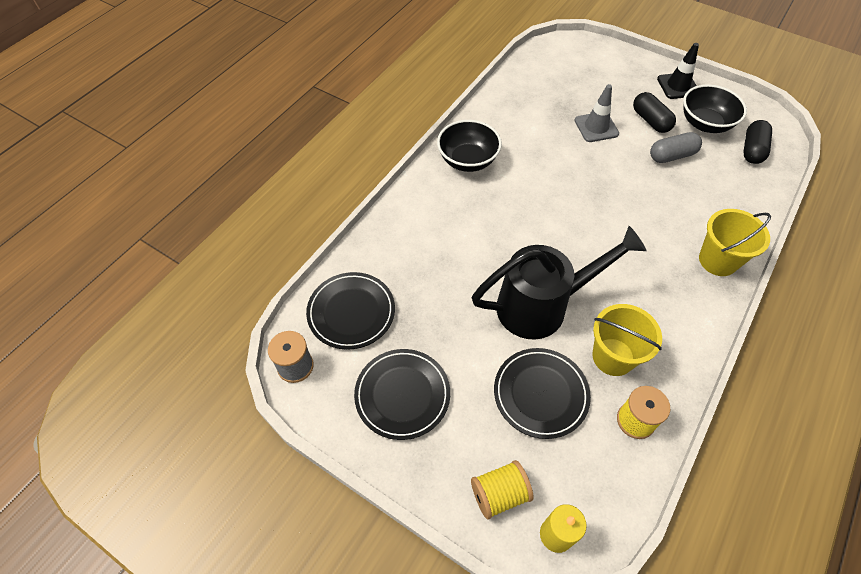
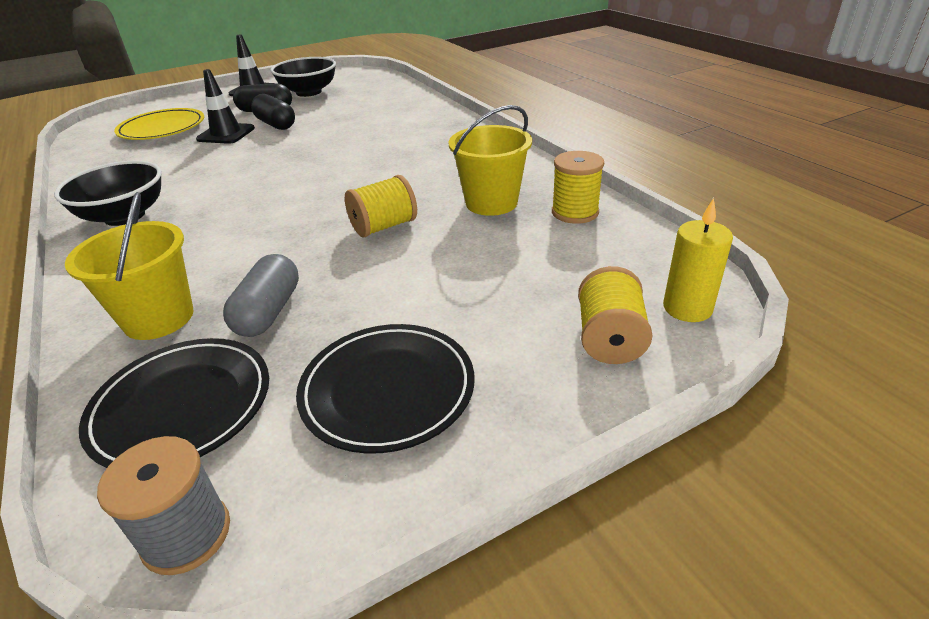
camera: 60 degrees left, 20 degrees down
(540, 394) = (495, 262): black plate -> none
(541, 306) = (384, 226): black watering can -> yellow spool
(576, 85) = (162, 129): none -> yellow plate
(596, 127) = (226, 134): grey traffic cone -> black traffic cone
(672, 156) = (316, 112): grey capsule -> grey capsule (269, 312)
(718, 260) = (446, 126): yellow bucket -> yellow bucket (158, 318)
(752, 150) = (362, 84): black capsule -> black capsule (276, 124)

